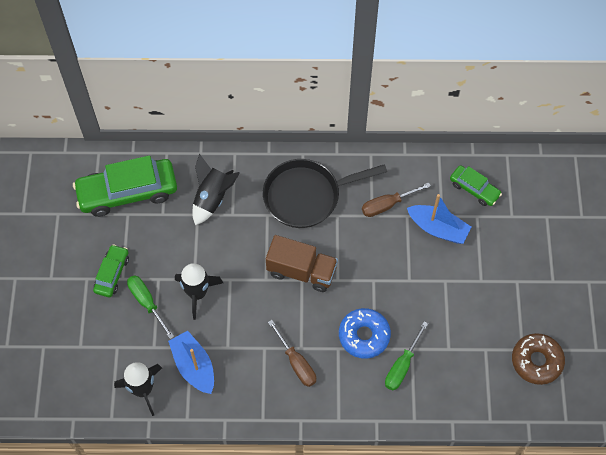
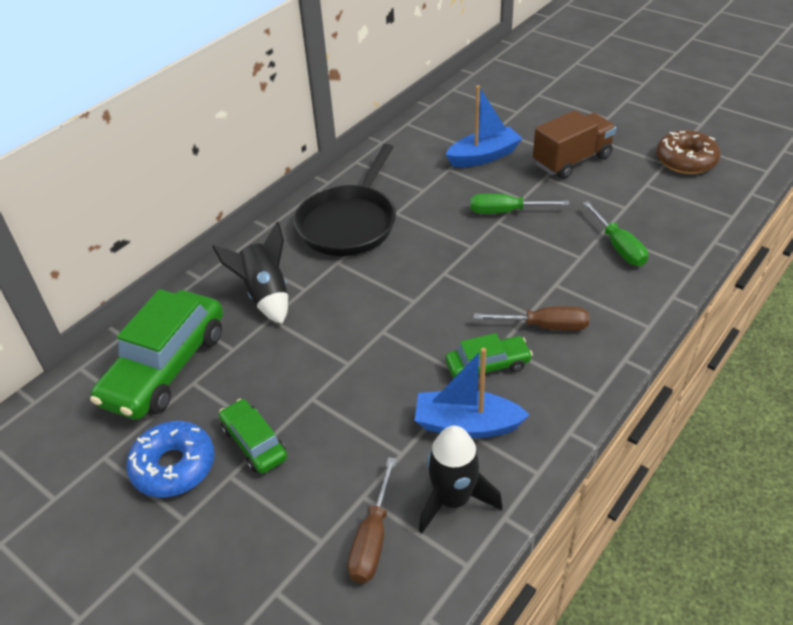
camera: 50 degrees left, 20 degrees down
(147, 303) = (332, 427): green screwdriver -> green screwdriver (506, 211)
(197, 293) = (370, 370): black rocket -> none
(301, 271) = (433, 268): brown truck -> brown truck (572, 160)
(364, 336) = (557, 257): blue donut -> blue donut (174, 466)
(387, 205) = (423, 175): brown screwdriver -> brown screwdriver (372, 538)
(474, 189) = (466, 119): green car -> green car (487, 365)

